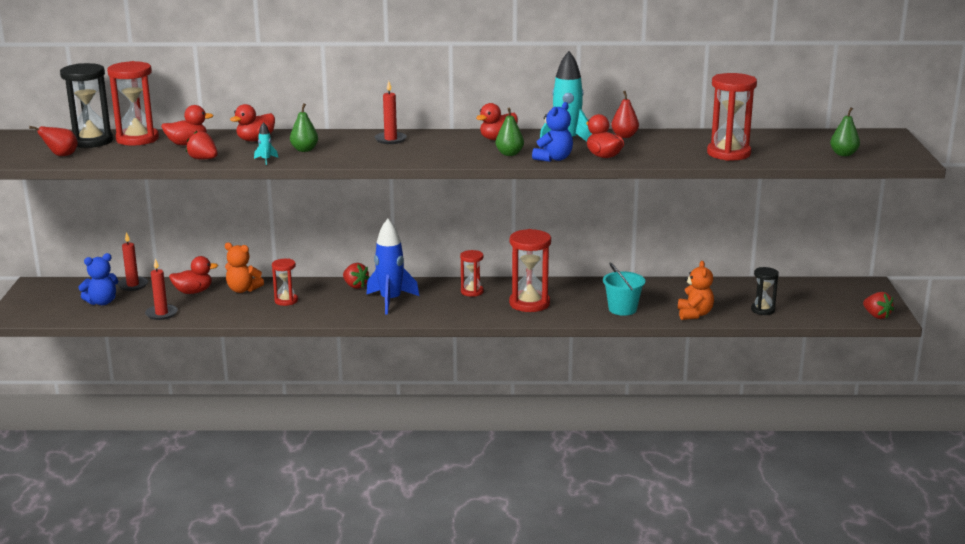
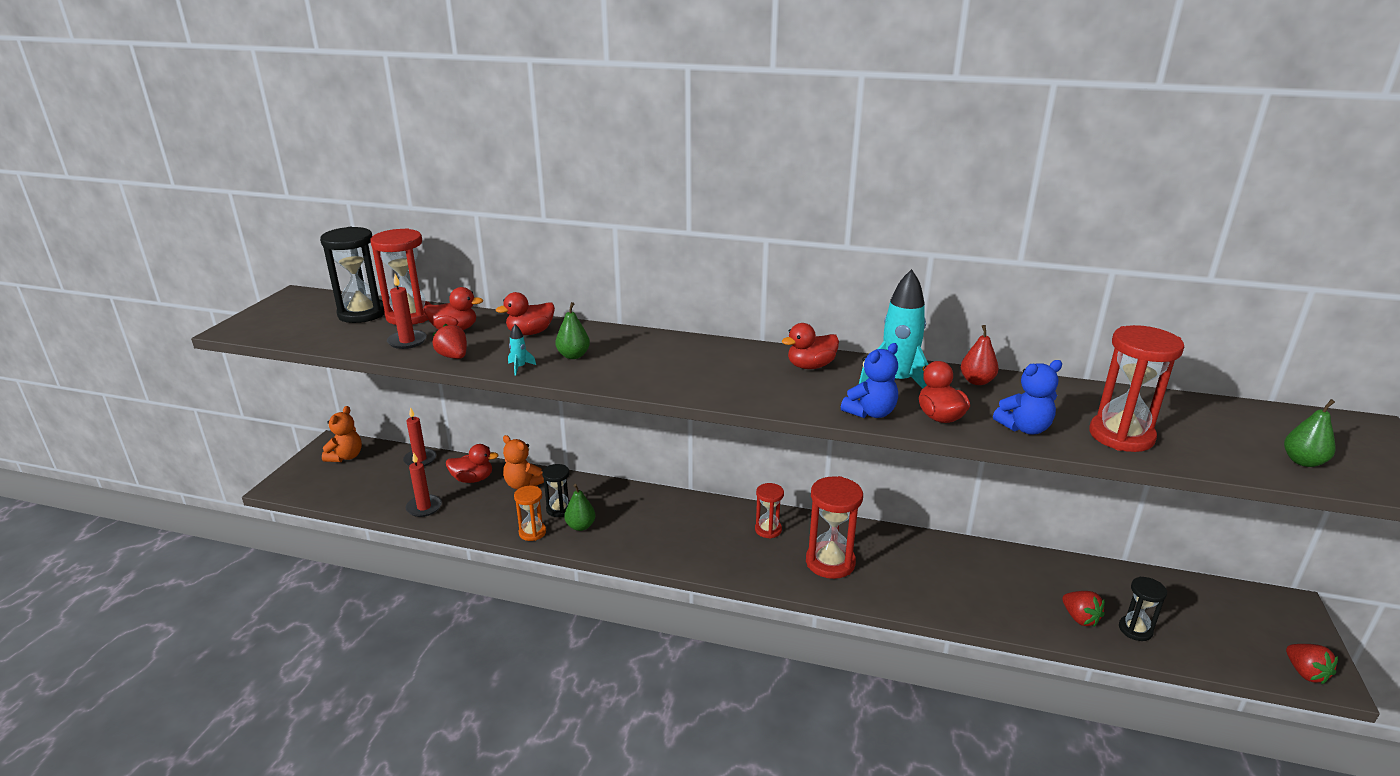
camera: 15 degrees right, 5 degrees up
(61, 155) = (314, 331): red pear -> none
(102, 302) = (377, 480): blue teddy bear -> blue teddy bear (1024, 428)
(271, 316) = (532, 532): none -> orange hourglass
(286, 301) = (559, 509): red hourglass -> black hourglass
(355, 286) = (642, 498): red strawberry -> red strawberry (1080, 618)
(390, 139) = (681, 351): red candle -> red candle (407, 341)
(390, 301) = (671, 529): blue rocket -> none
(509, 154) = (815, 395): green pear -> green pear (580, 526)
(622, 309) = (944, 593): turquoise bucket -> none
(694, 314) = (1039, 621): orange teddy bear -> orange teddy bear (346, 457)

